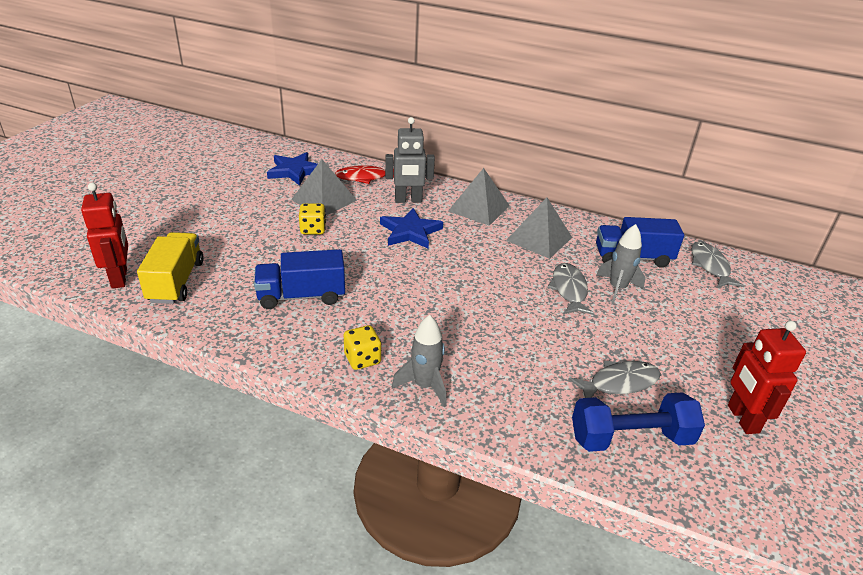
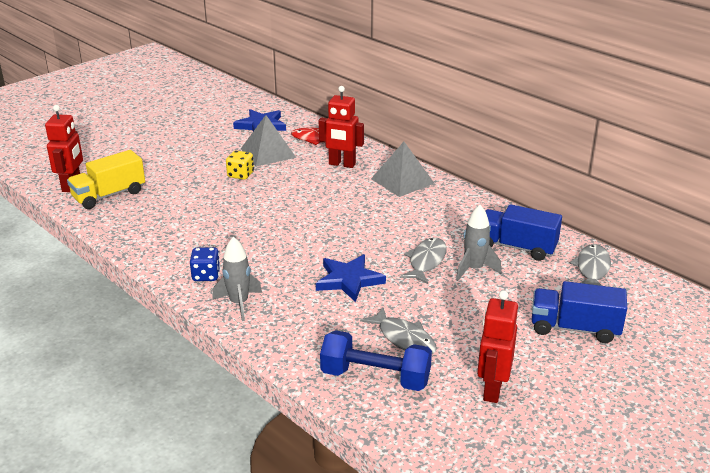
camera: 25 degrees right, 5 degrees down
(176, 282) = (109, 195): yellow truck -> yellow truck turned 150 degrees counterclockwise
(301, 296) = (194, 222): blue truck -> blue truck (574, 328)
(362, 359) = (206, 275): yellow dice -> blue dice
(408, 200) = (342, 164): grey robot -> red robot
(410, 232) = (322, 190): blue star -> blue star (349, 280)
(539, 238) = (437, 215): grey pyramid -> none
(619, 383) = (404, 338): grey fish -> grey fish turned 45 degrees clockwise

